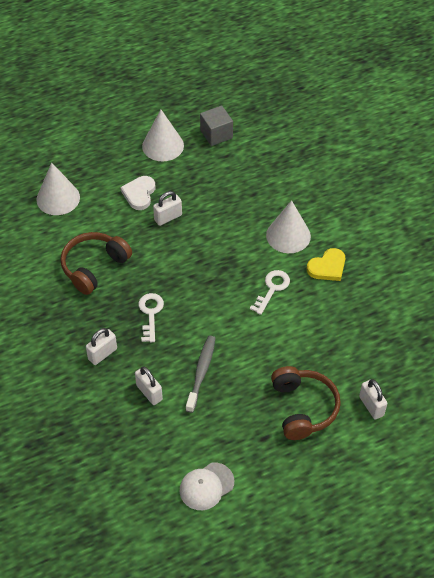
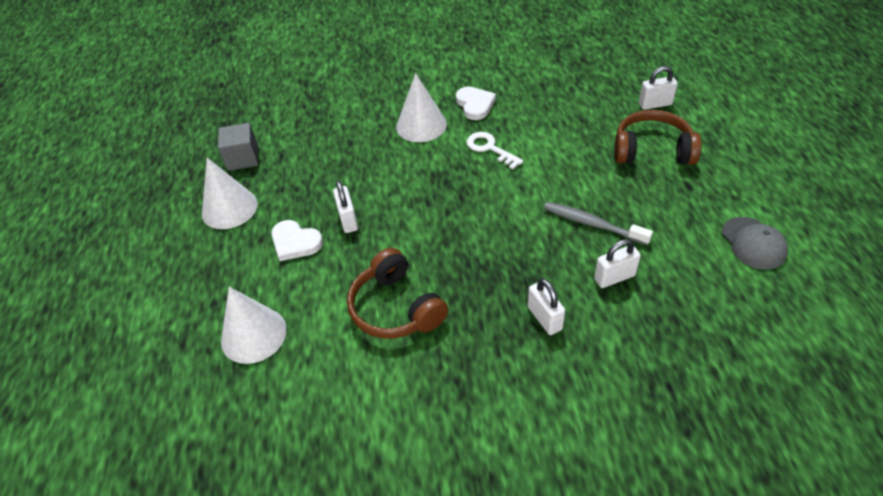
camera: 70 degrees left, 5 degrees down
(150, 313) = (492, 259): white key -> none
(206, 486) = (753, 243): white cap -> grey cap
(327, 267) = (475, 105): yellow heart -> white heart

